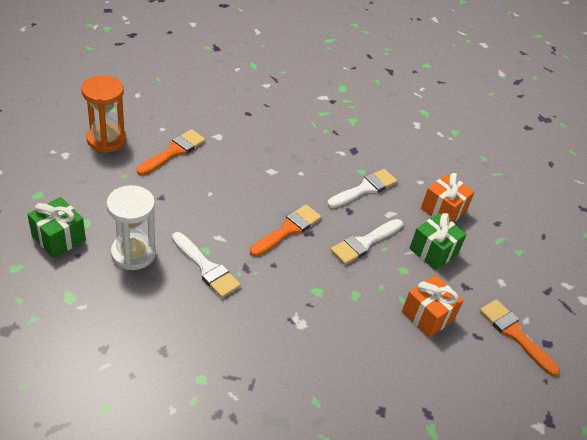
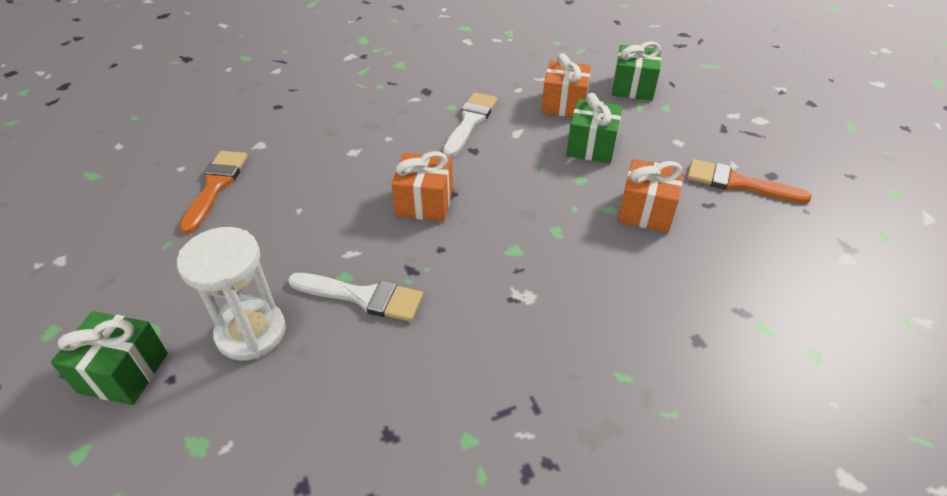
camera: 25 degrees left, 0 degrees up
(106, 140) = (111, 214): orange hourglass -> none
(288, 230) = (424, 202): orange brush -> orange gift
(364, 243) = (517, 173): white brush -> none
(508, 224) = (633, 87): none -> green gift

